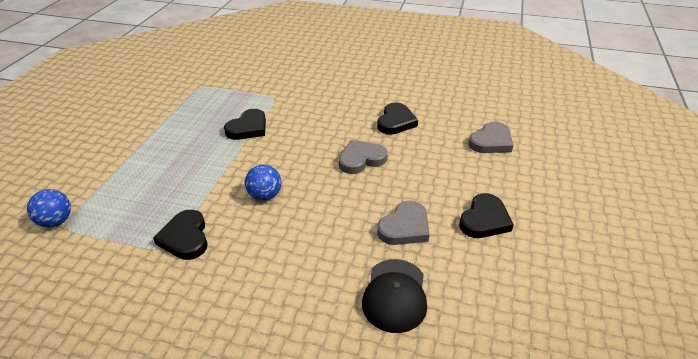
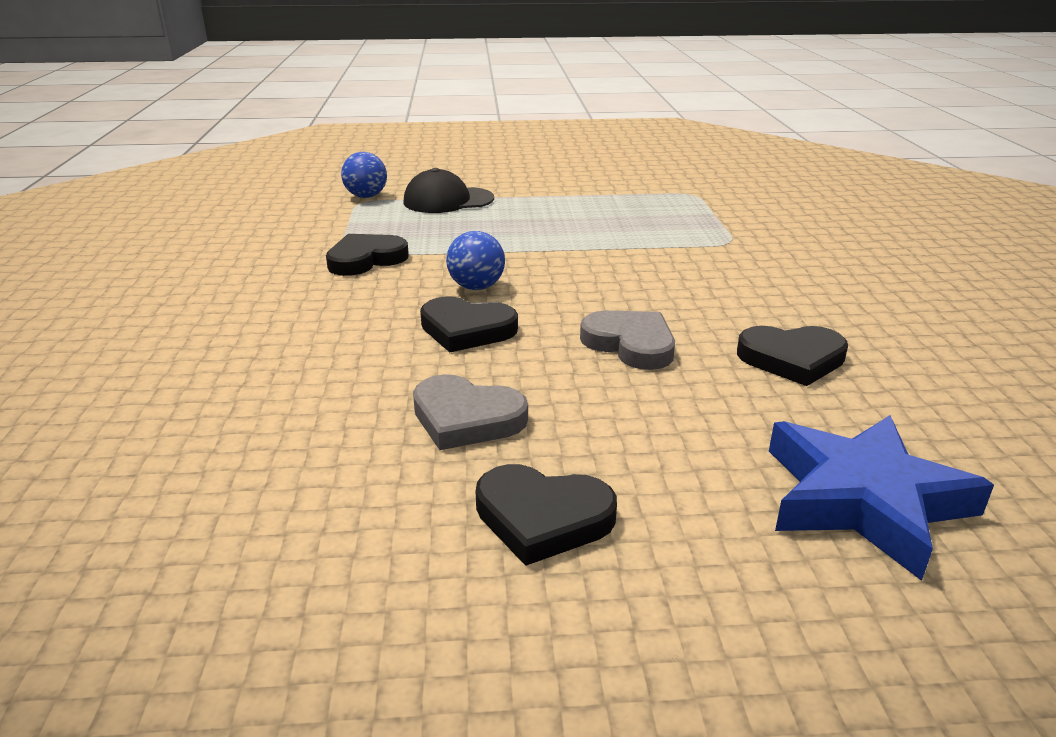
camera: 70 degrees right, 10 degrees down
(248, 128) = (627, 243): black heart -> black heart (466, 330)
(395, 295) = (292, 433): black cap -> black cap (448, 200)
(491, 141) = (863, 500): grey heart -> blue star

